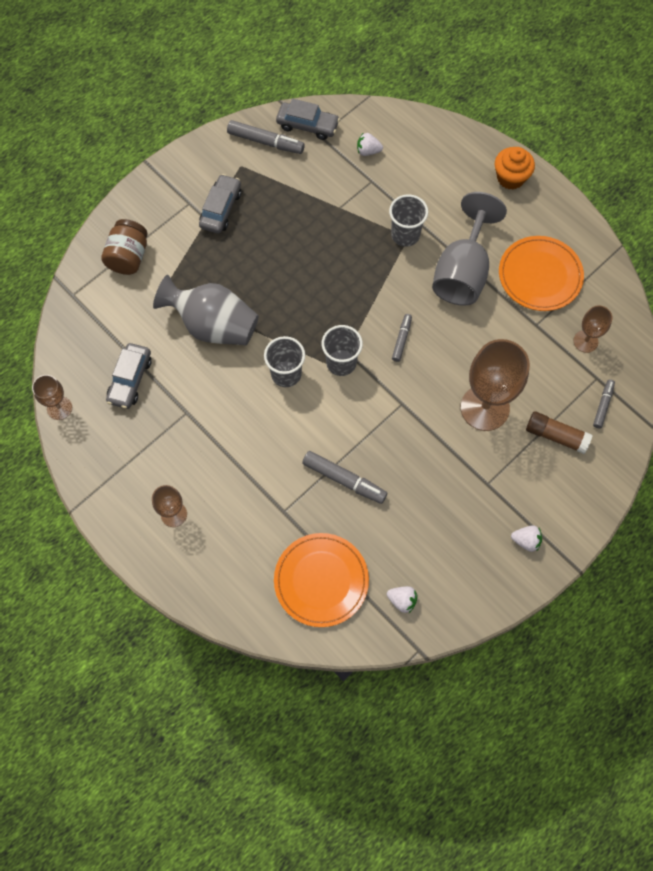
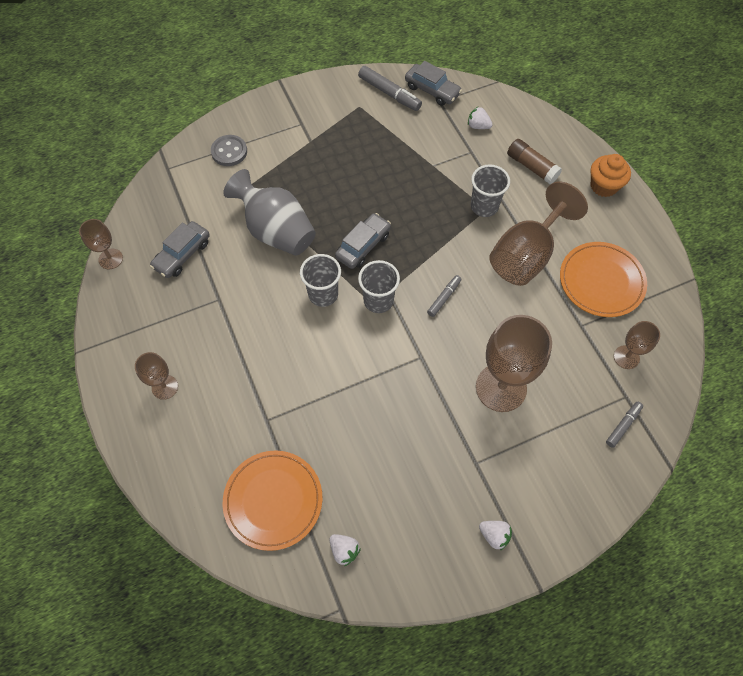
camera: 20 degrees right, 5 degrees down
(128, 257) = (229, 152): brown jar -> grey button
(221, 209) = (326, 136): grey car -> grey car (363, 246)
(344, 479) = (336, 409): grey marker -> none
(462, 272) = (526, 255): grey goblet -> brown goblet
(556, 436) = (563, 439): brown glue stick -> brown glue stick (531, 167)

